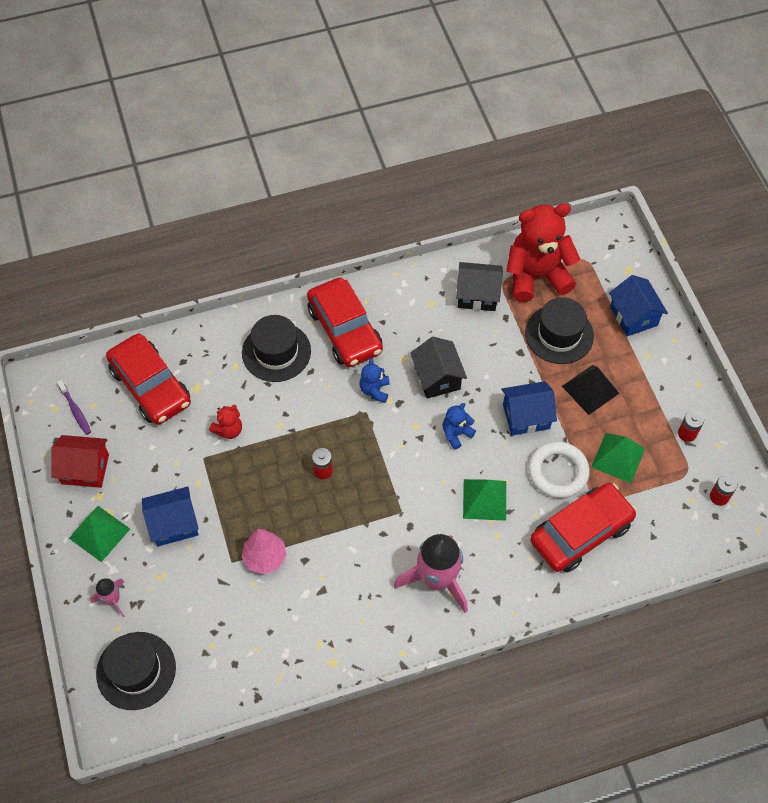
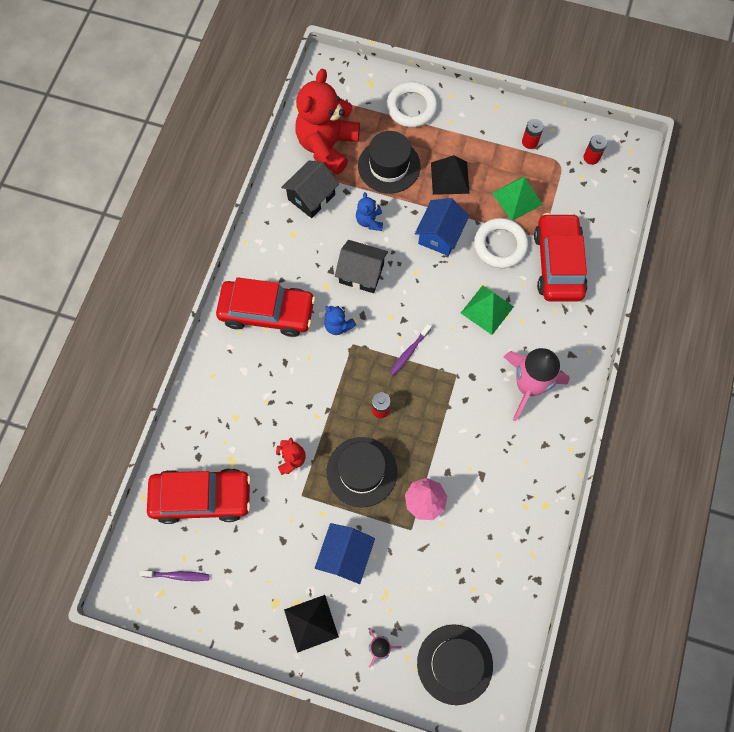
camera: 55 degrees left, 10 degrees up
(85, 469) = (241, 600): red house -> none
(99, 533) = (311, 623): green pyramid -> black pyramid
(276, 352) = (247, 377): black hat -> black hat (361, 472)
(393, 460) = (409, 352): none -> purple toothbrush
(456, 433) = (419, 292): blue teddy bear -> blue teddy bear (369, 221)
(633, 316) = (411, 107): blue house -> white ring

